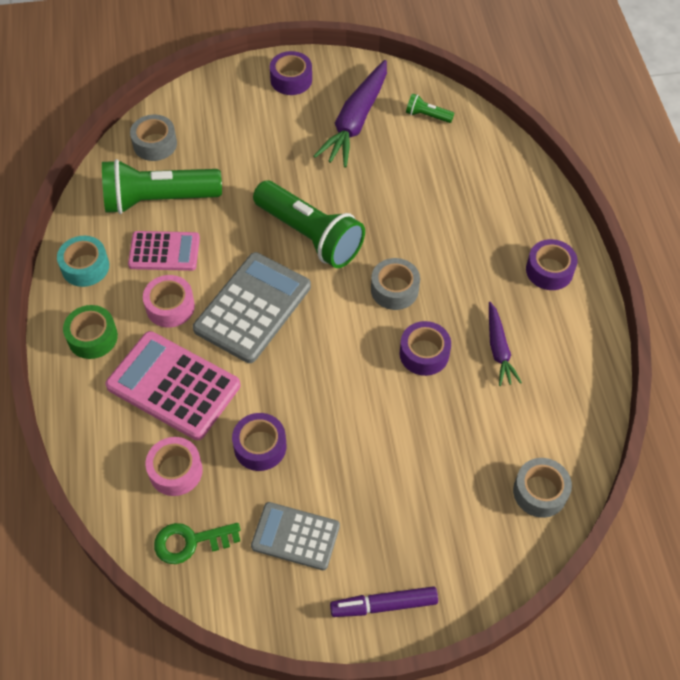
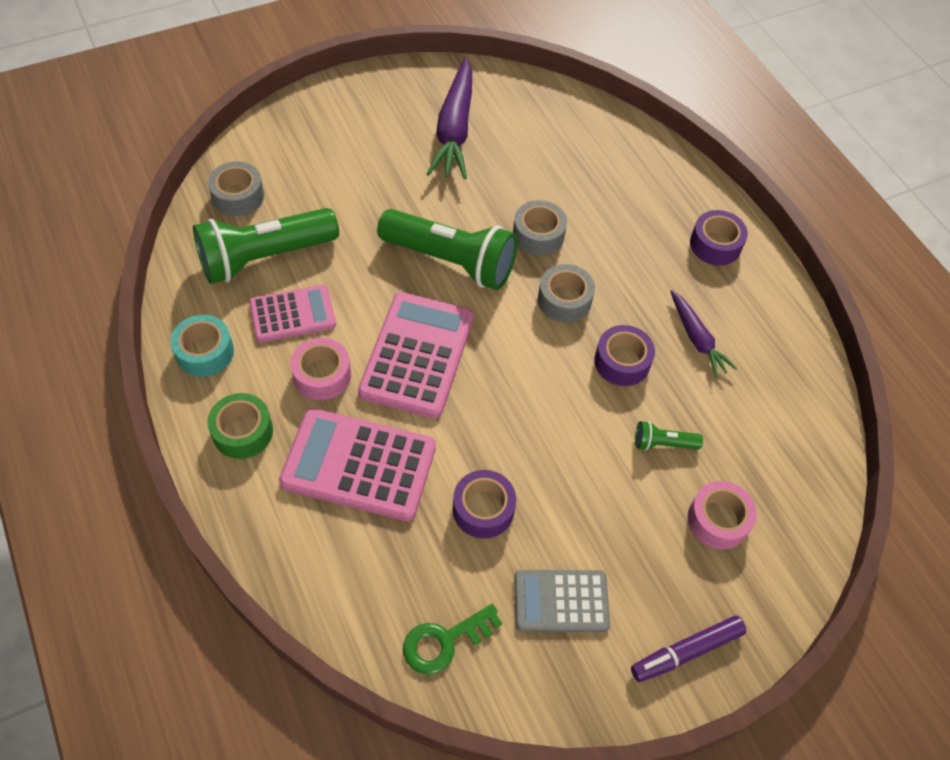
camera: 20 degrees left, 0 degrees up
(175, 471) = (397, 563): pink tape -> pink tape (718, 520)
(252, 308) = (417, 355): grey calculator -> pink calculator
(291, 79) = (367, 97): purple tape -> none
(427, 116) = (528, 109): green flashlight -> green flashlight (663, 443)
(540, 492) = (798, 481): grey tape -> grey tape (538, 235)

